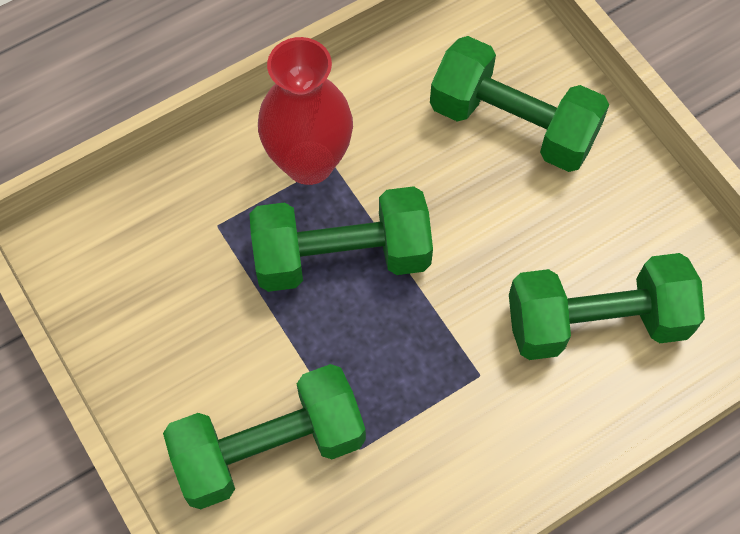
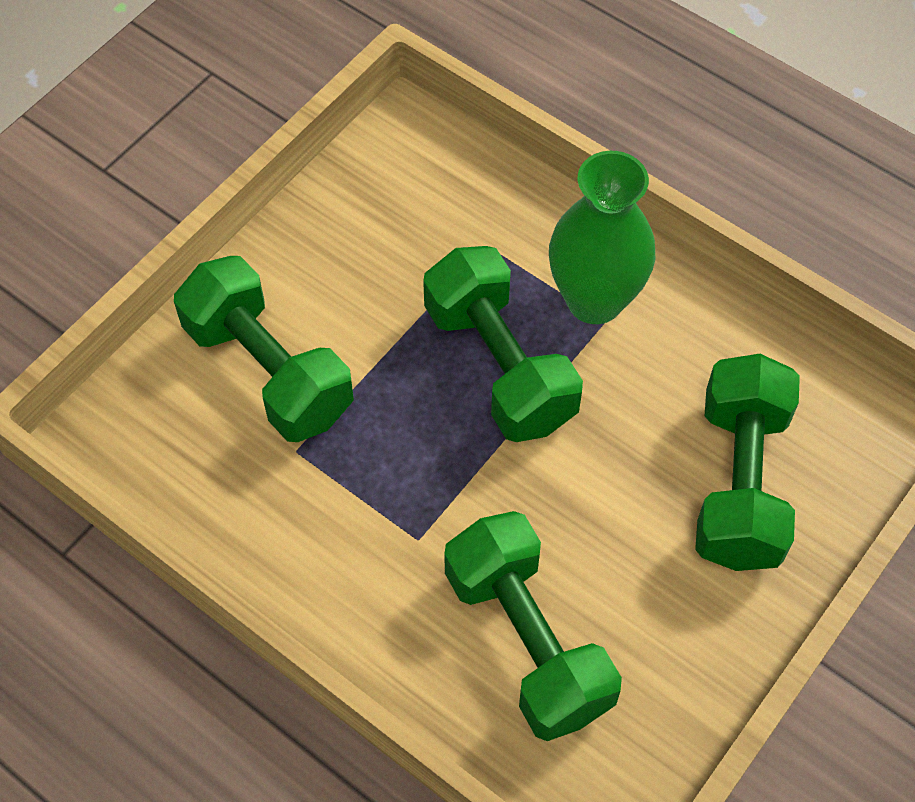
camera: 70 degrees right, 5 degrees down
(309, 162) = (594, 300): red vase -> green vase

